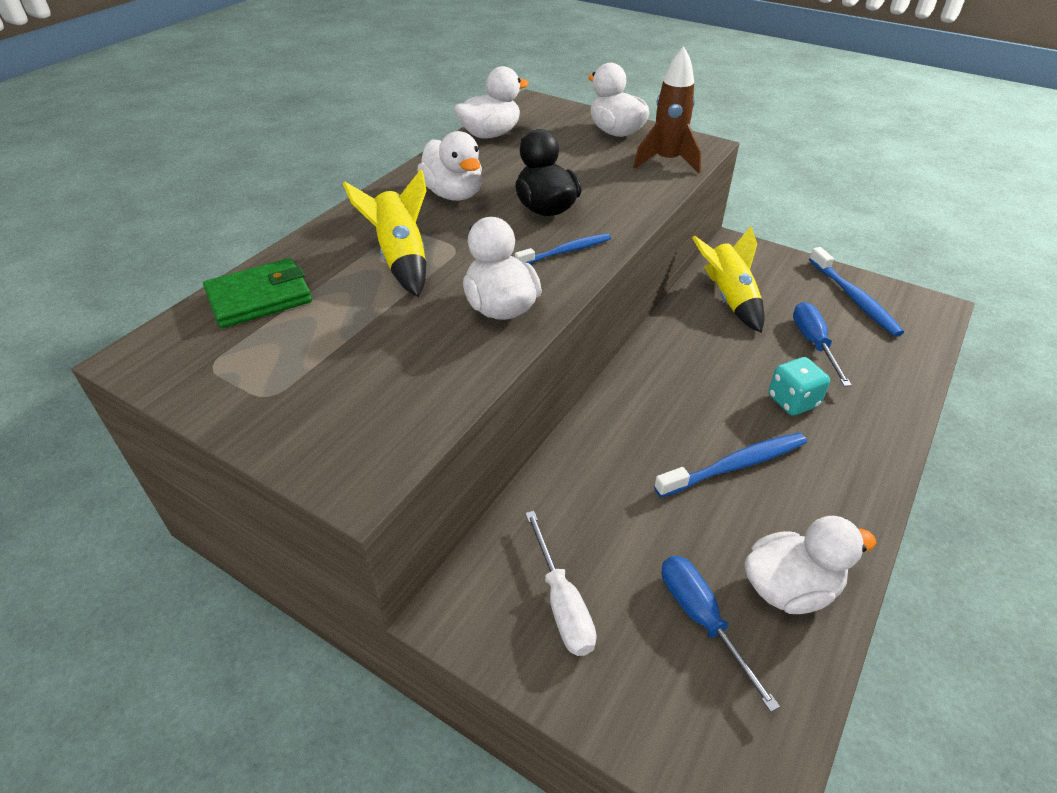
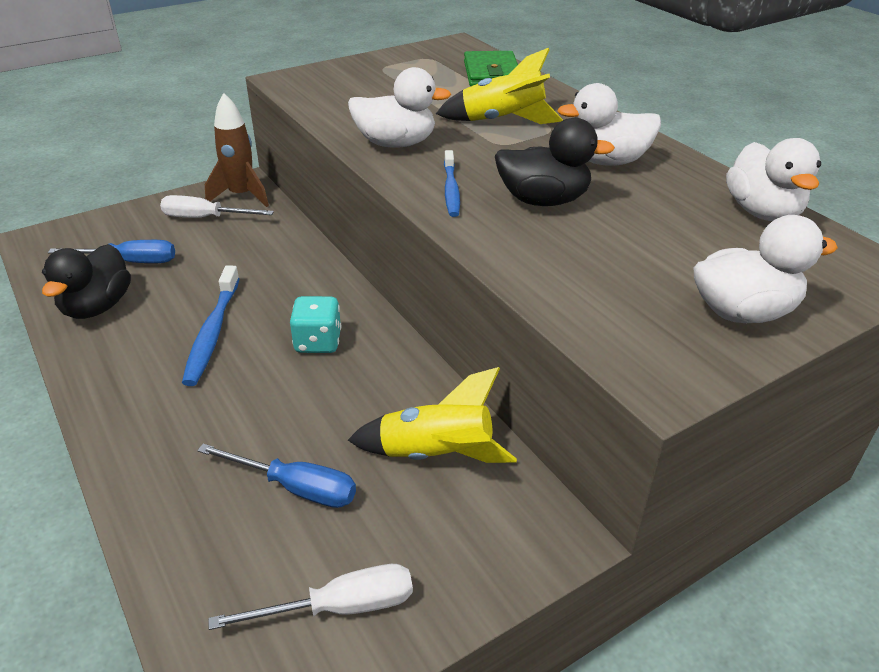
camera: 115 degrees right, 5 degrees down
(667, 161) = (618, 323): brown rocket -> brown rocket (241, 196)
(789, 588) = (97, 307): white duck -> black duck
(792, 401) = (236, 412): turquoise dice -> turquoise dice (318, 342)
(854, 298) = (340, 607): blue toothbrush -> white screwdriver

